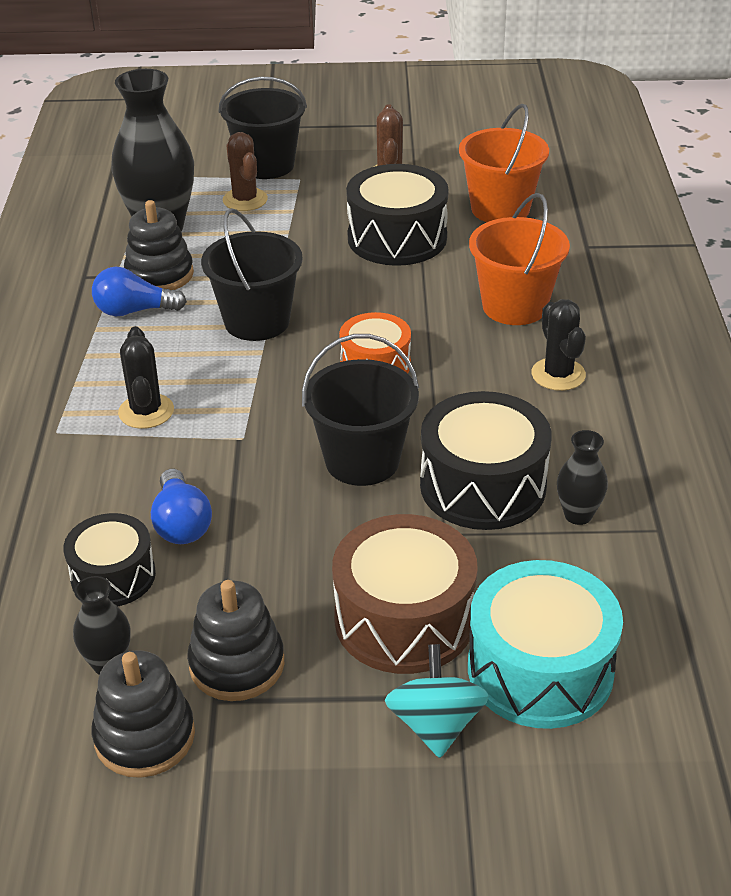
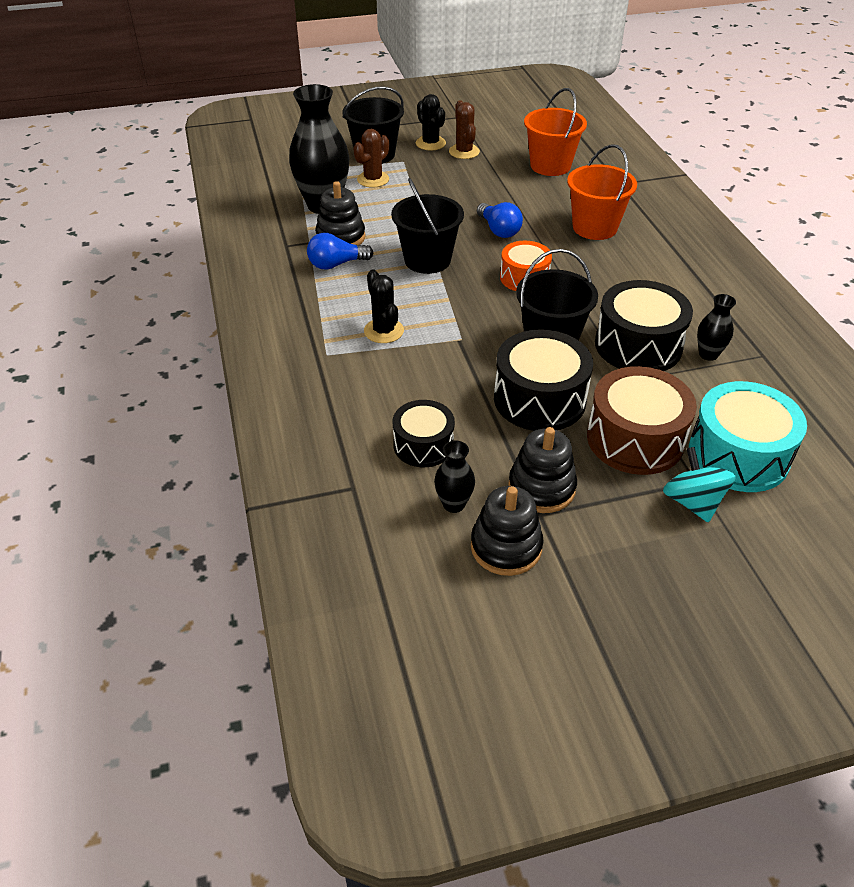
camera: 15 degrees left, 5 degrees up
(181, 524) = (451, 402): blue light bulb -> blue light bulb (499, 230)
(245, 200) = (373, 179): brown cactus -> brown cactus turned 75 degrees clockwise
(397, 238) = (492, 193): black drum -> black drum (539, 399)
(558, 374) = (646, 267): black cactus -> black cactus (430, 143)

